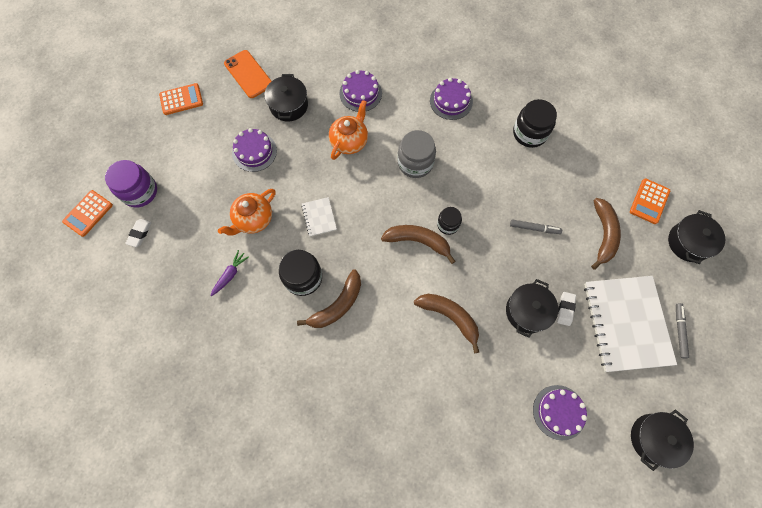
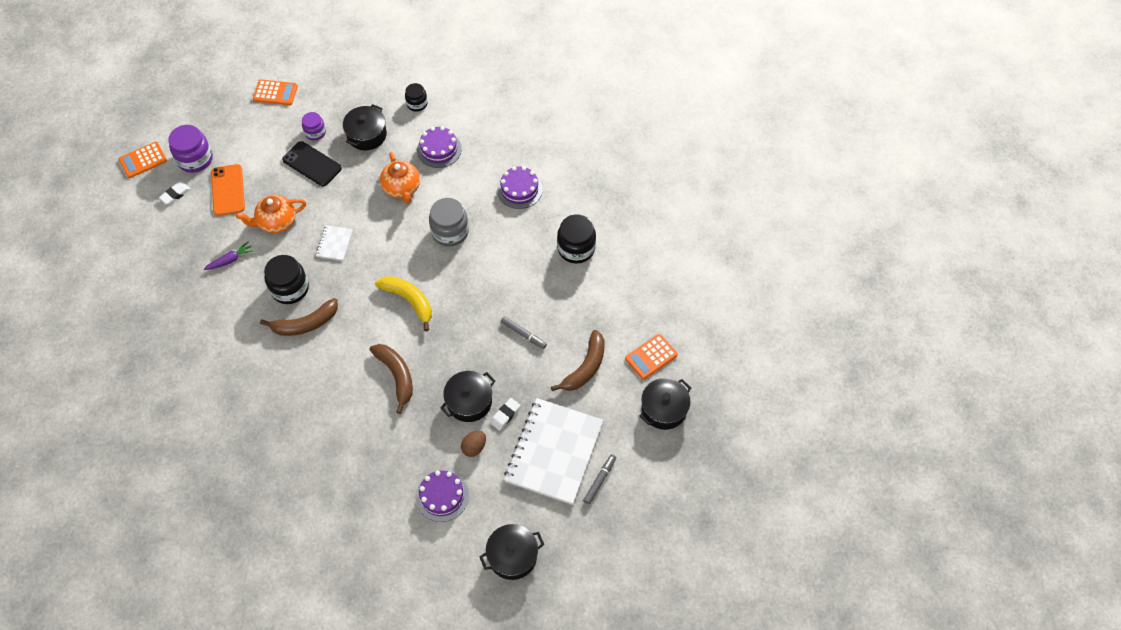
camera: 25 degrees right, 10 degrees down
(240, 121) = (315, 132): none -> purple jar
(248, 74) = (347, 93): orange phone -> orange phone (228, 190)
(254, 151) = (312, 164): purple cake -> black phone
(349, 141) = (402, 188): orange teapot -> orange teapot turned 105 degrees clockwise
(418, 241) = (409, 301): brown banana -> yellow banana
(448, 224) = (445, 298): black jar -> black jar (417, 104)
(558, 352) = (474, 447): none -> brown egg

